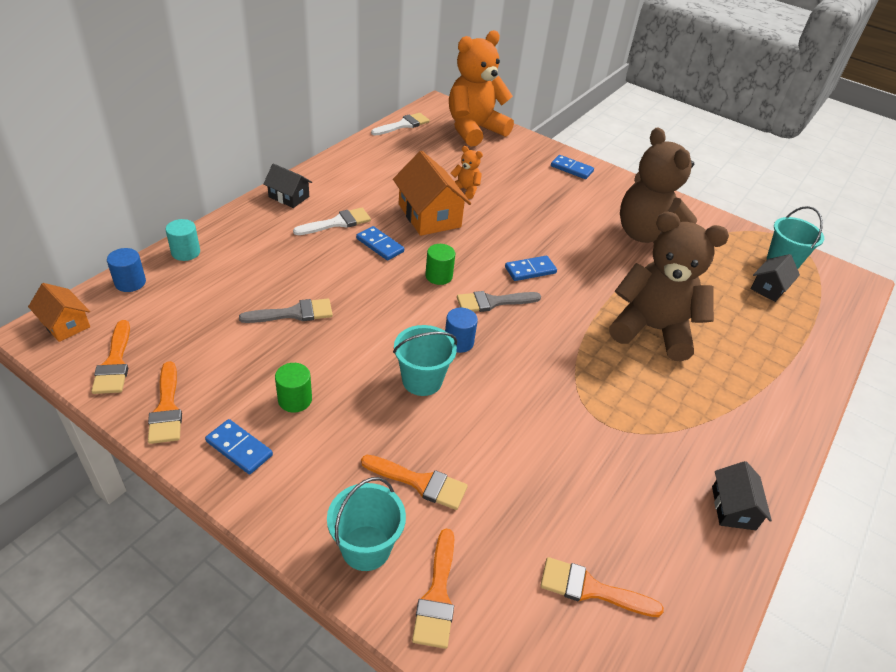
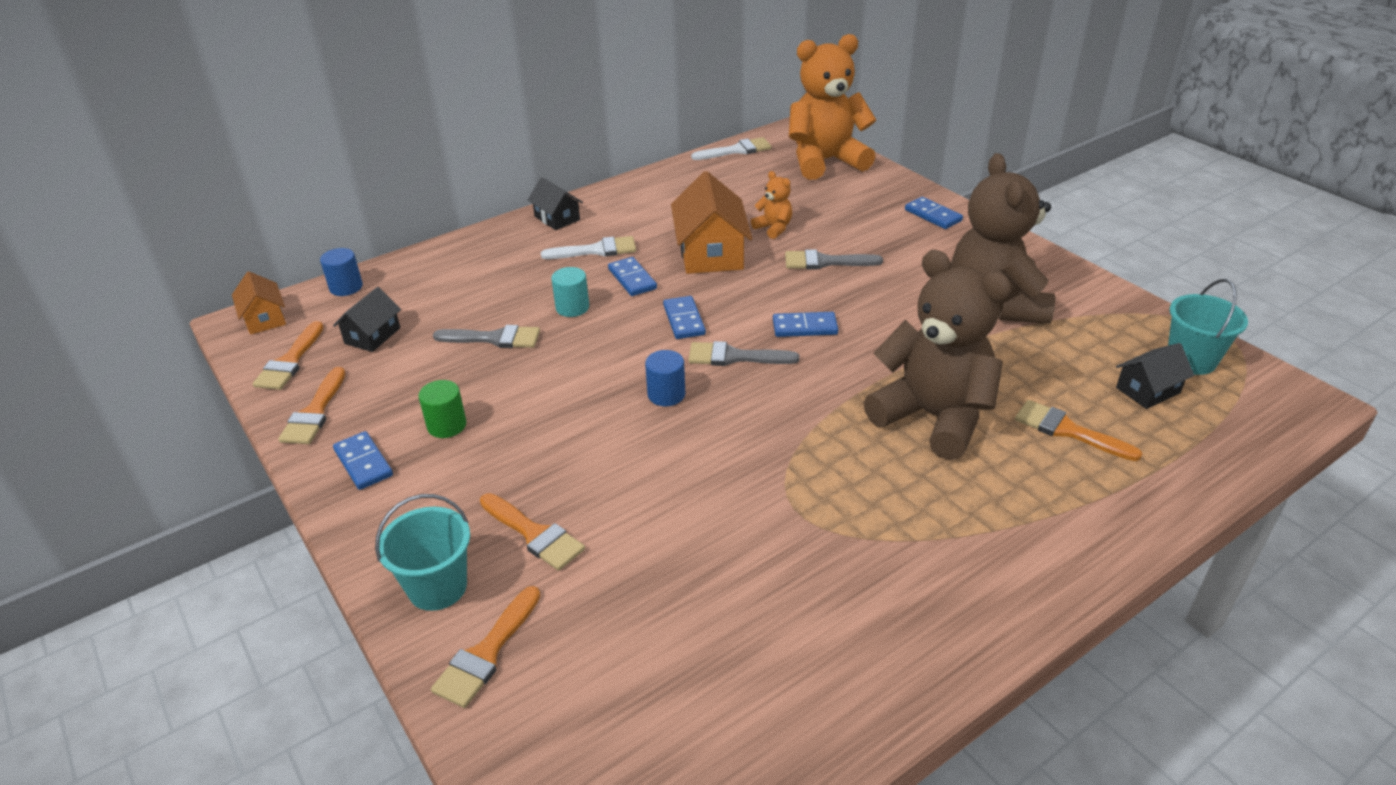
camera: 25 degrees right, 5 degrees down
(186, 252) = (416, 264): turquoise cylinder -> turquoise cylinder (572, 307)
(422, 380) = (598, 429): turquoise bucket -> none
(438, 276) = (684, 320): green cylinder -> blue domino
(517, 214) = (825, 262): none -> grey brush
(591, 589) = (671, 691): orange brush -> orange brush (1068, 430)
(733, 508) = (921, 646): black house -> black house (372, 336)

